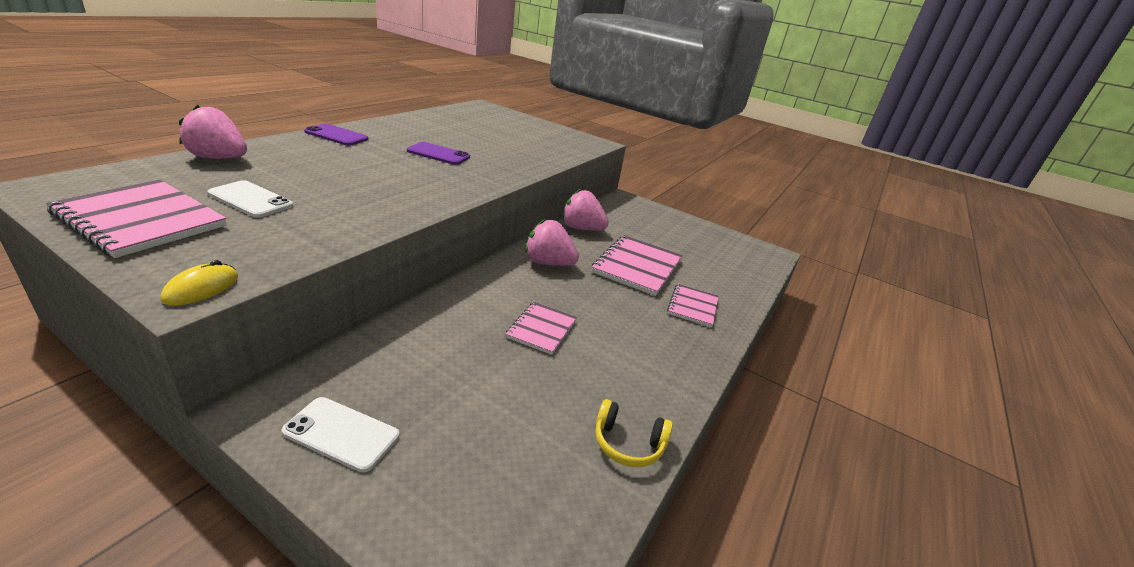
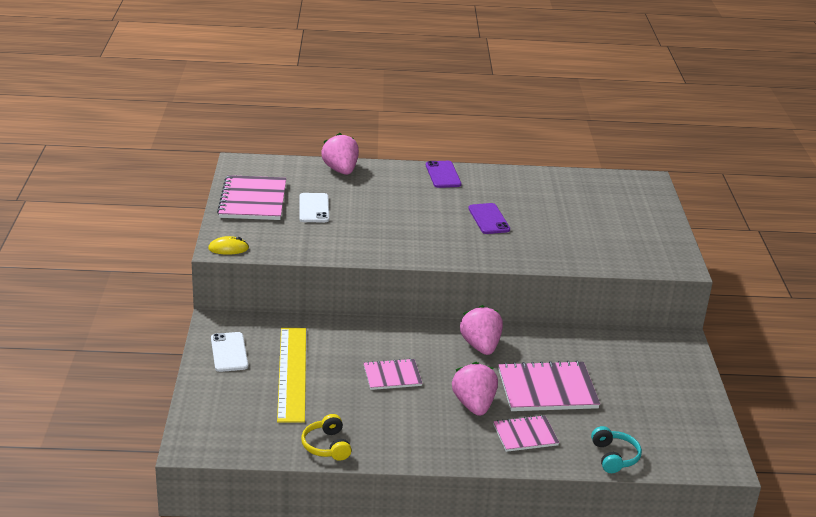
camera: 60 degrees right, 0 degrees up
(458, 397) = (292, 373): none -> yellow ruler
(581, 228) = (567, 340): pink strawberry -> pink strawberry (474, 405)
(744, 284) = (614, 457): none -> turquoise headphones

